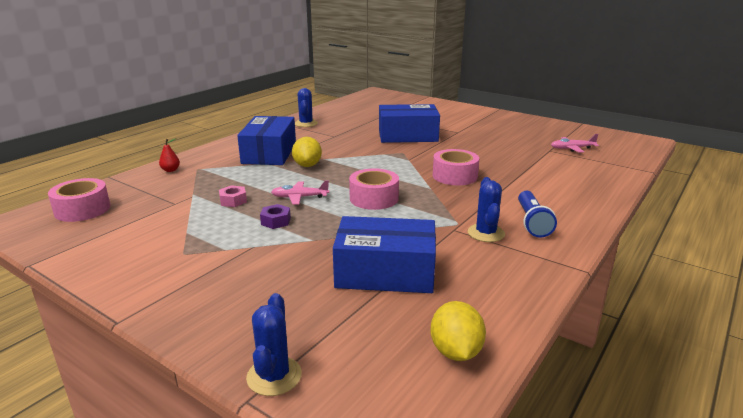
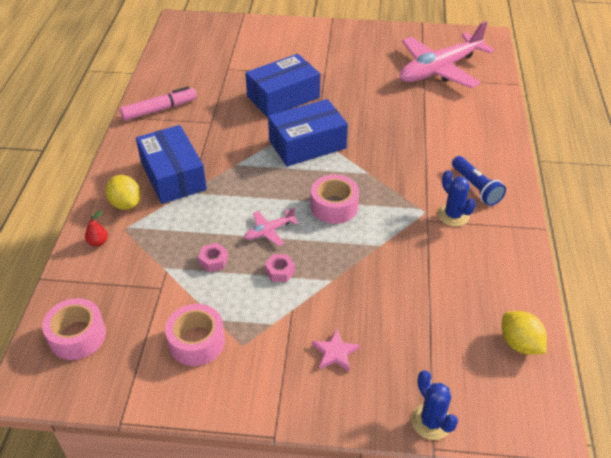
camera: 30 degrees left, 20 degrees up
(250, 286) = (335, 353): none -> pink star
(276, 221) = (280, 271): purple nut -> pink nut
(306, 123) = (159, 109): blue cactus -> pink marker
(307, 165) = (231, 181): yellow lemon -> yellow lemon (126, 203)
(385, 272) = (418, 292): blue box -> blue box (307, 144)
(454, 176) = (375, 147): pink tape -> pink tape (197, 342)
(572, 148) = (440, 69): pink plane -> pink plane, size x2.42

